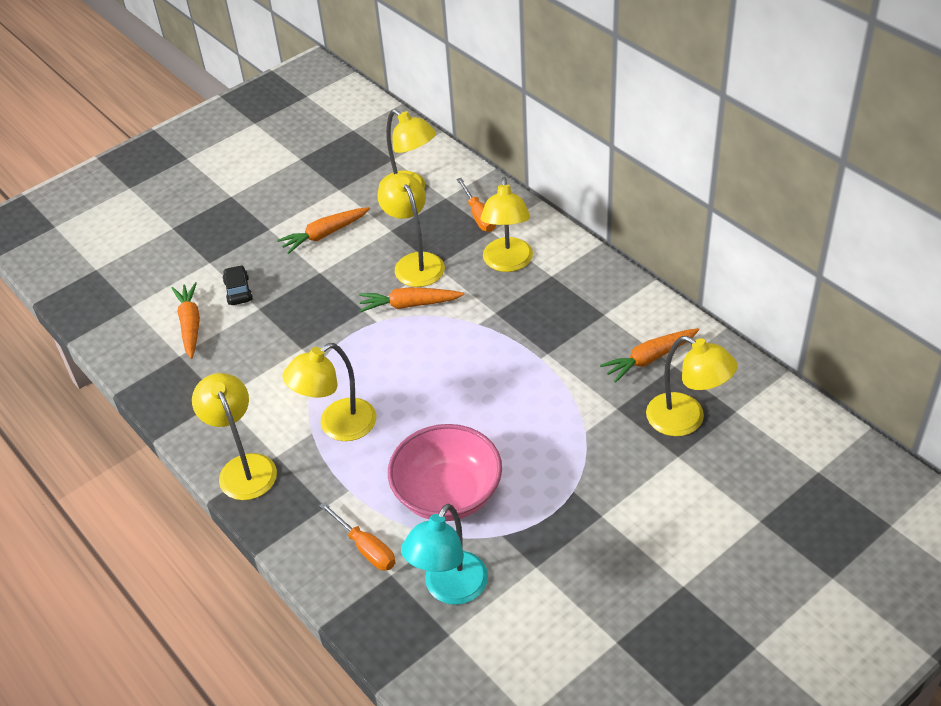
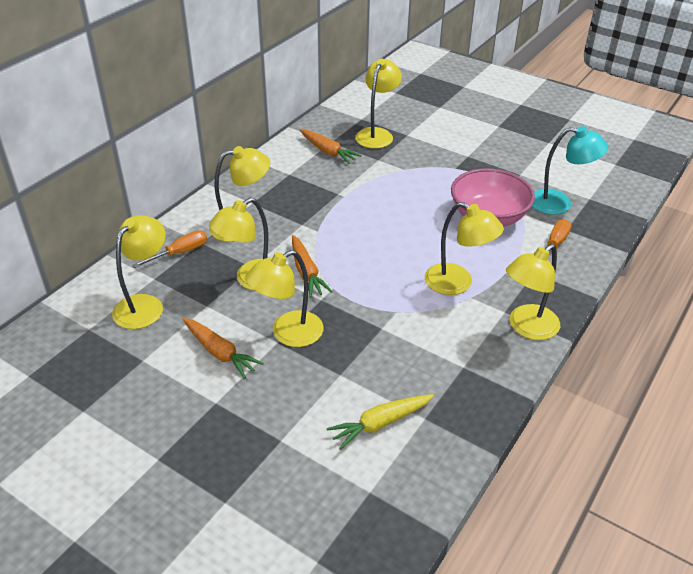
camera: 110 degrees left, 5 degrees down
(190, 325) = (380, 424): orange carrot -> yellow carrot
(238, 291) = (319, 399): black car -> none
(326, 280) = (288, 334): none -> yellow lamp

